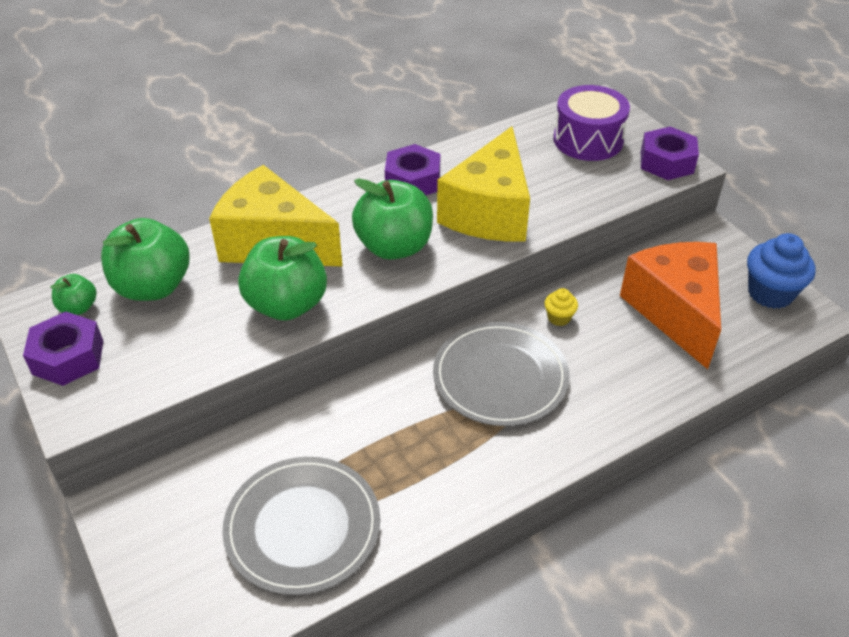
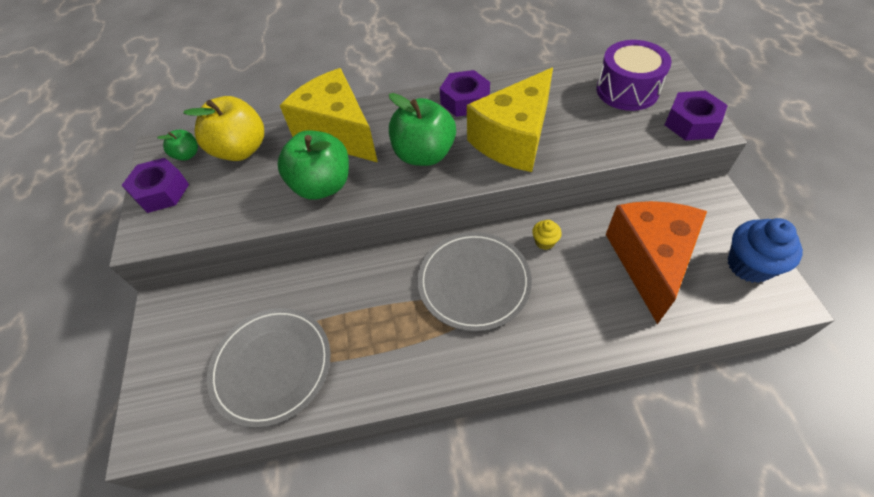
camera: 25 degrees right, 10 degrees up
(153, 287) = (241, 150): green apple -> yellow apple

